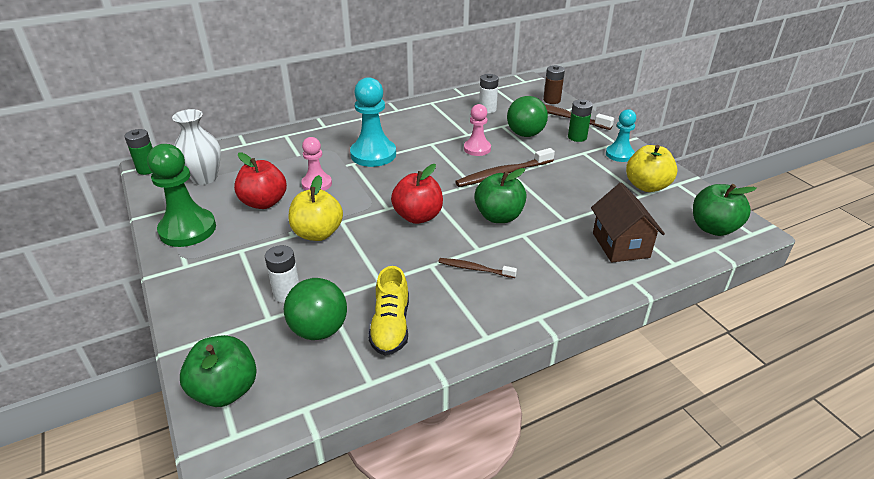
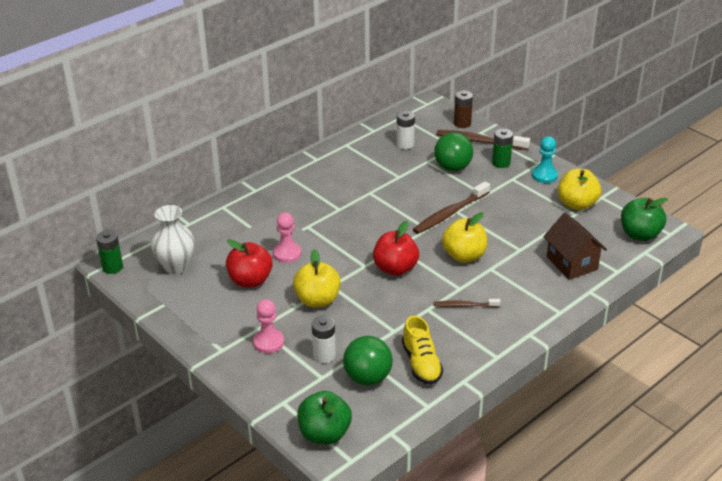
camera: 15 degrees left, 0 degrees up
(188, 229) = (199, 318): green pawn -> none
(373, 154) = (322, 214): turquoise pawn -> none
(477, 149) = (415, 191): pink pawn -> pink pawn (268, 342)
(499, 216) = (464, 256): green apple -> yellow apple

